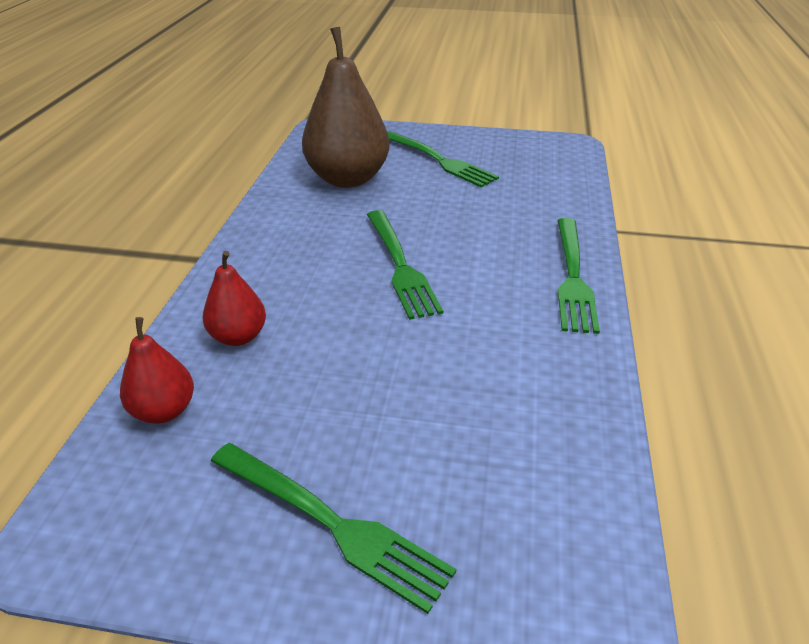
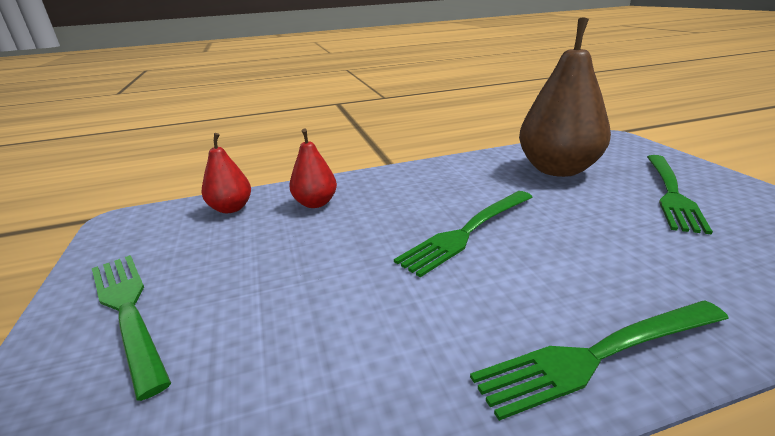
camera: 65 degrees right, 10 degrees down
(334, 525) = (127, 309): green fork -> green fork turned 135 degrees clockwise

